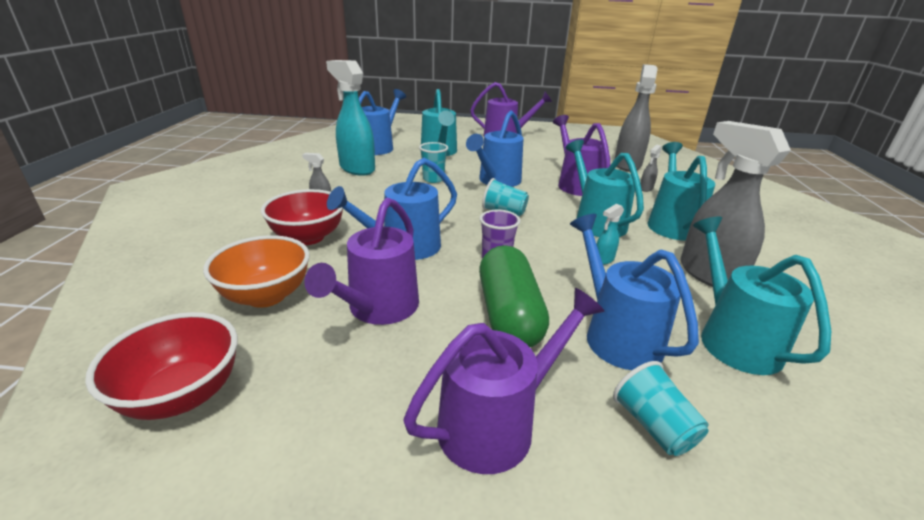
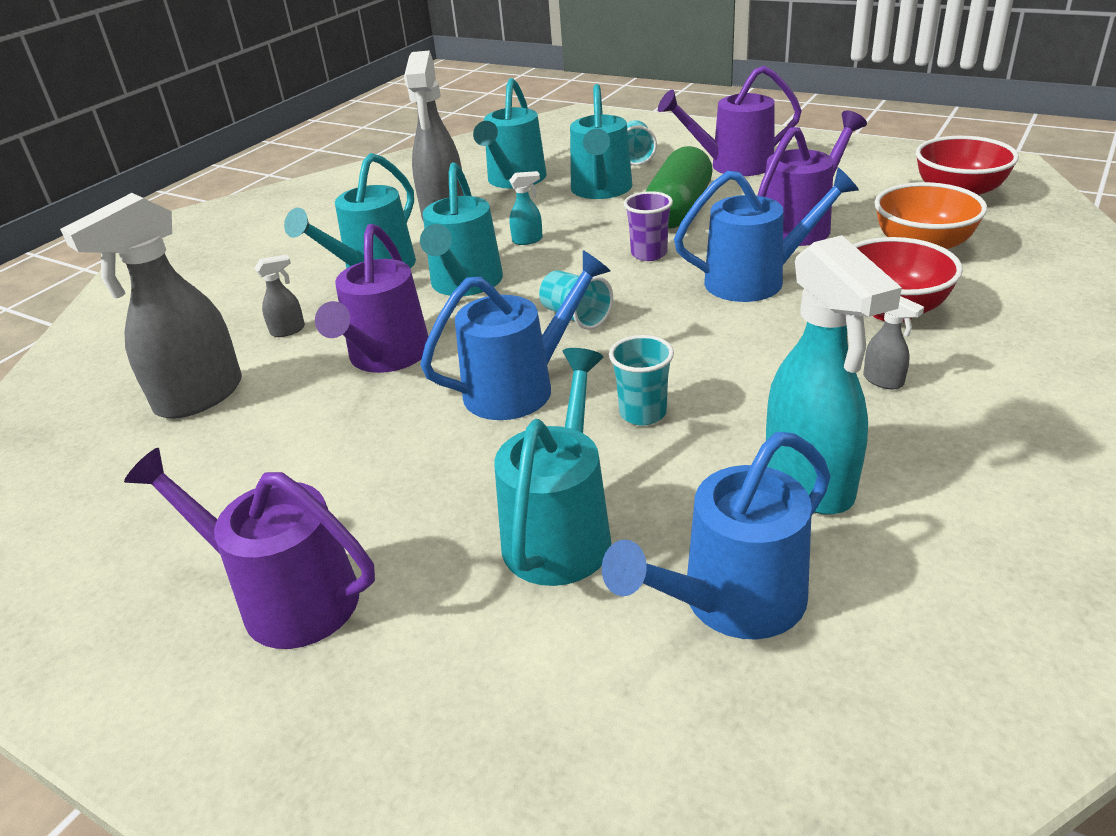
camera: 150 degrees left, 5 degrees up
(616, 334) = (601, 190): blue watering can -> turquoise watering can

